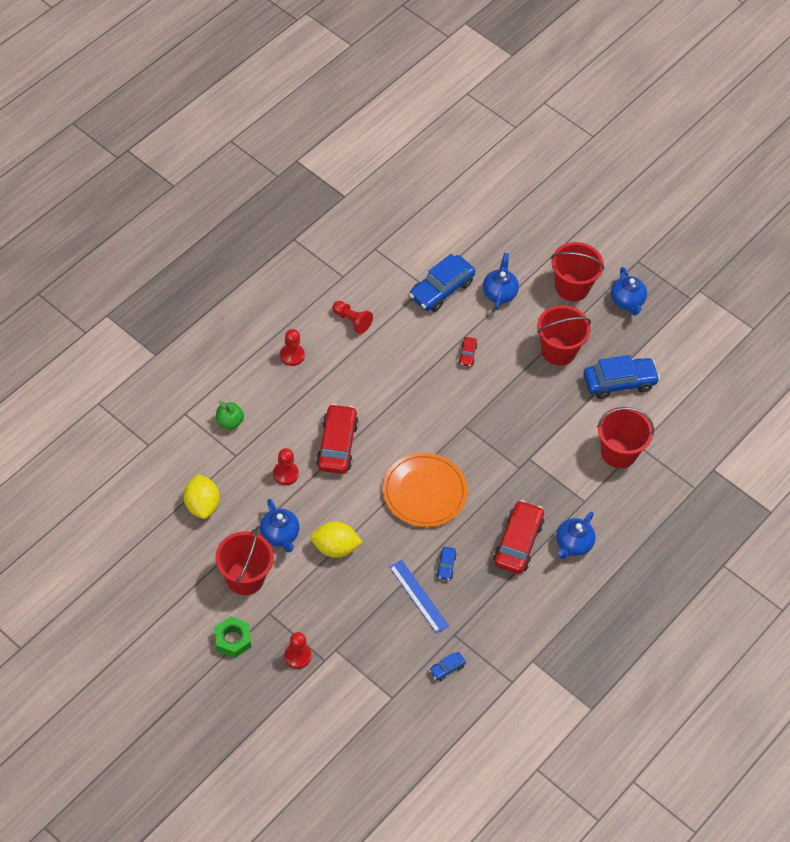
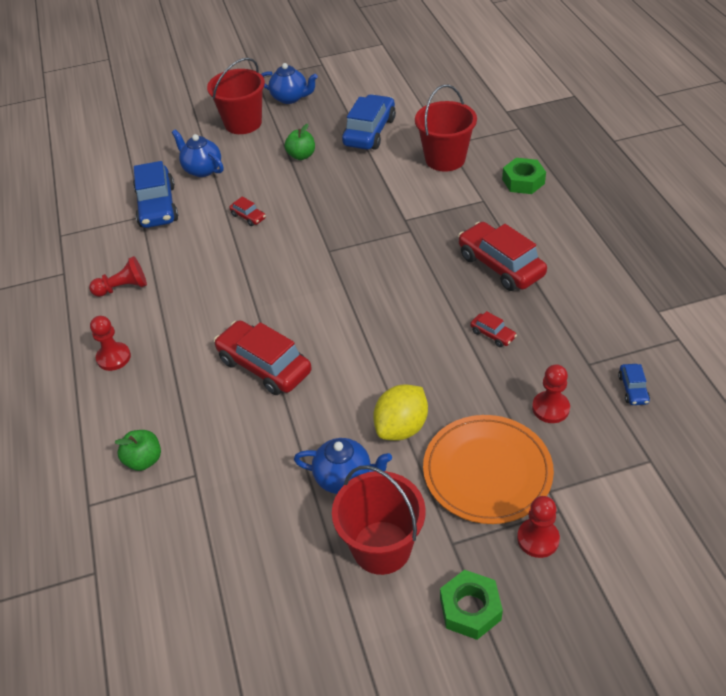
camera: 50 degrees left, 10 degrees down
(202, 505) = (236, 548): yellow lemon -> none
(285, 474) = (263, 433): red pawn -> red pawn (550, 408)
(418, 596) = (518, 375): blue ruler -> none
(424, 492) = (384, 314): orange plate -> orange plate (487, 471)
(446, 566) = (492, 334): blue car -> red car
(558, 350) = (301, 156): red bucket -> green apple
(573, 544) = (529, 227): blue teapot -> none
(625, 519) = (523, 181): none -> green nut

